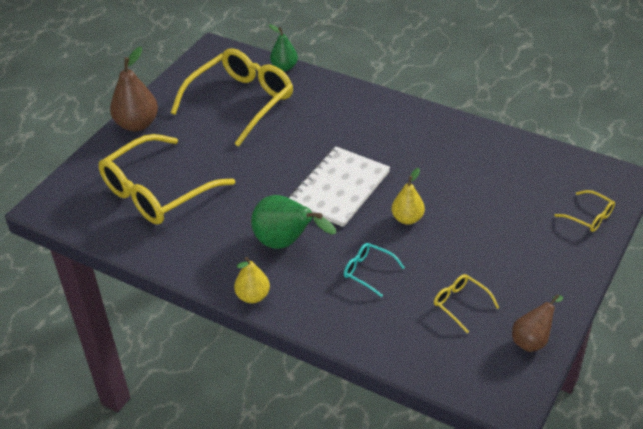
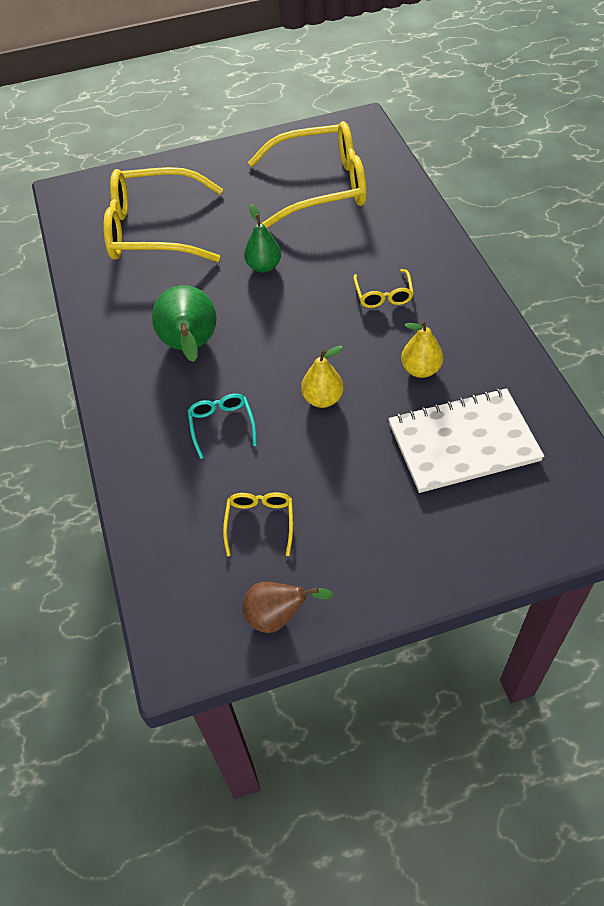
camera: 45 degrees right, 10 degrees up
(137, 124) = (213, 159): brown pear -> none
(253, 296) = (105, 377): yellow pear -> yellow pear (420, 370)
(284, 67) = (402, 174): green pear -> green pear (264, 266)
(339, 188) = (300, 325): white notebook -> white notebook (463, 442)
(589, 217) = (513, 534): yellow glasses -> yellow glasses (383, 295)

